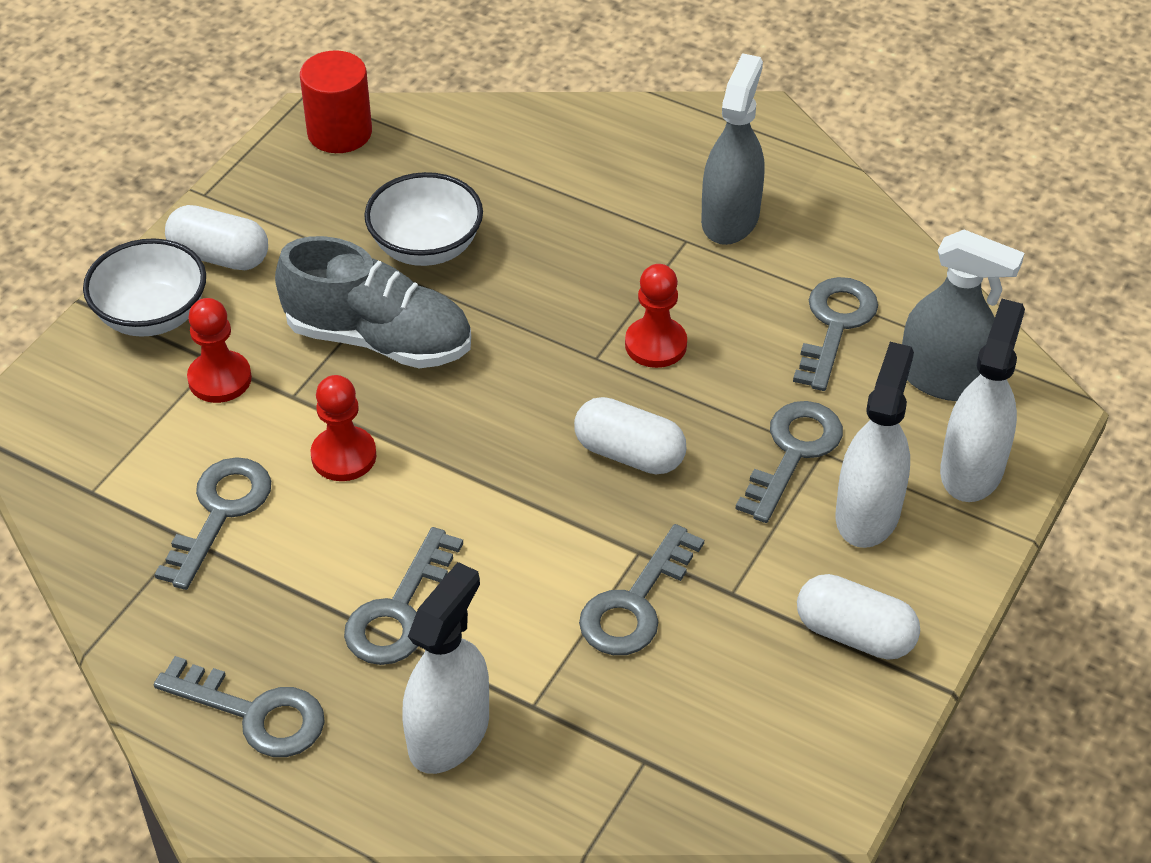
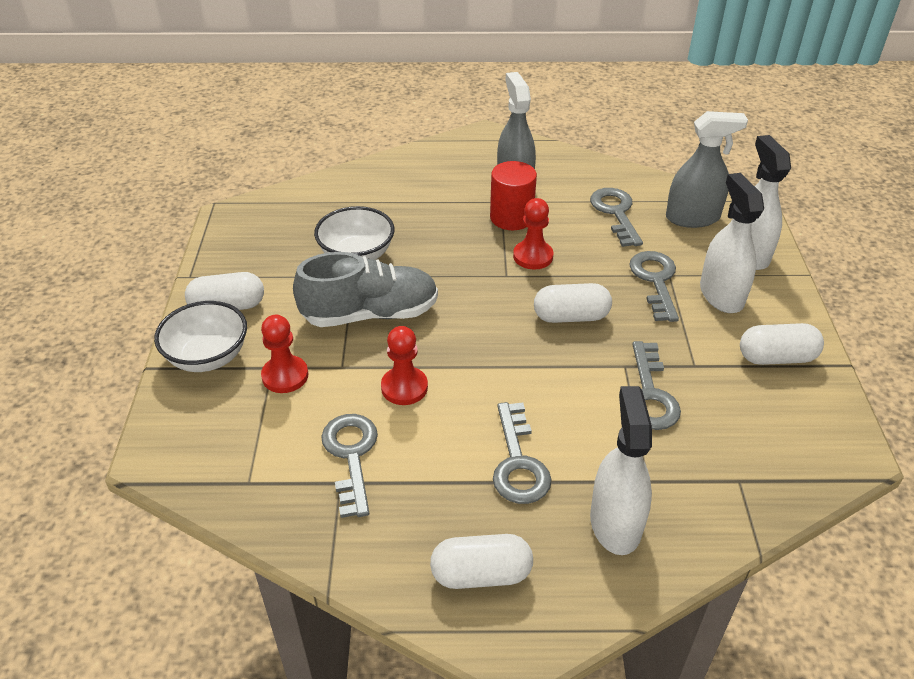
camera: 30 degrees left, 5 degrees down
(254, 713) = (481, 574): grey key -> white capsule
(339, 132) = (252, 215): red cylinder -> red cylinder (511, 217)

